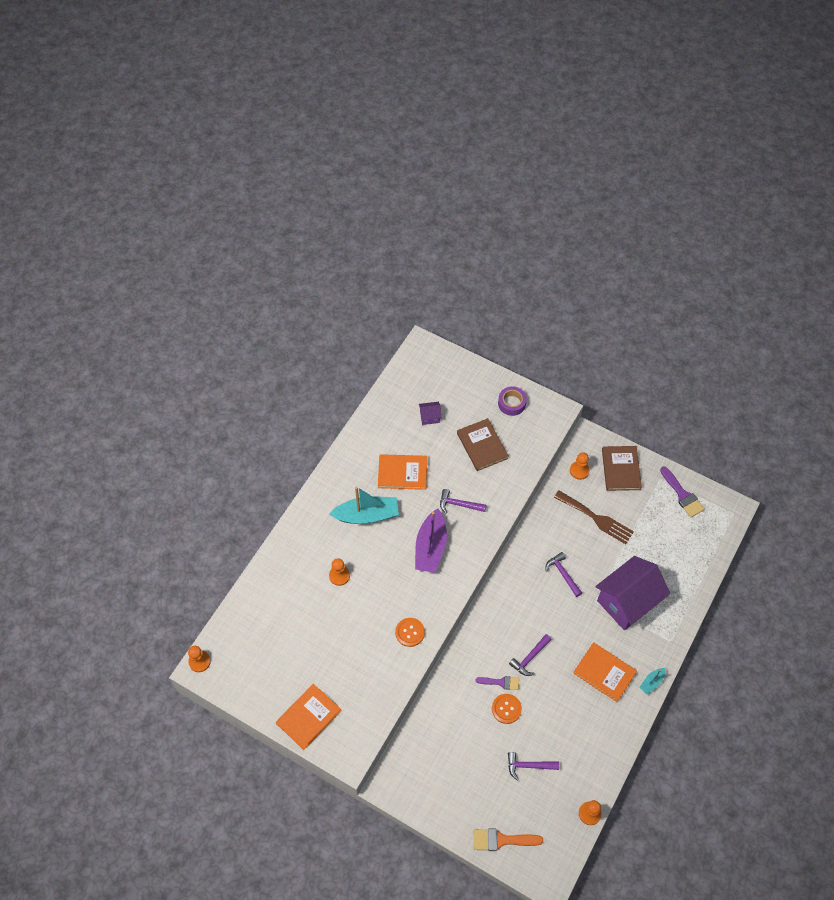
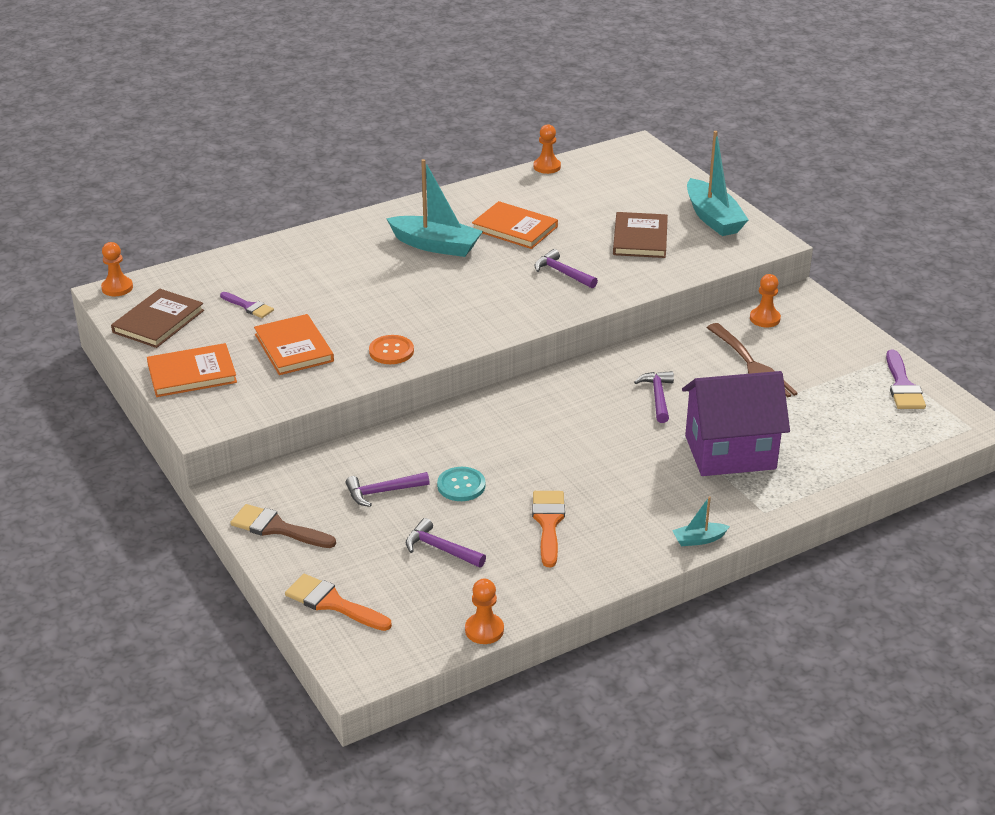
camera: 30 degrees right, 25 degrees down
(339, 576) = (352, 279): orange pawn -> orange pawn (547, 167)
(429, 417) = (593, 198): purple house -> none
(430, 547) = (490, 294): purple boat -> none
(432, 800) = (277, 528): none -> brown brush
(501, 682) = (477, 459): purple brush -> purple brush (249, 306)
(506, 709) = (461, 485): orange button -> turquoise button
(511, 403) = (713, 218): purple tape -> turquoise boat
(530, 658) = (539, 453): purple hammer -> purple hammer (382, 492)
(570, 713) = (548, 523): none -> orange brush
(604, 673) = (635, 504): orange book -> orange book (294, 348)
(621, 469) = (827, 336): brown book -> brown book (158, 321)

